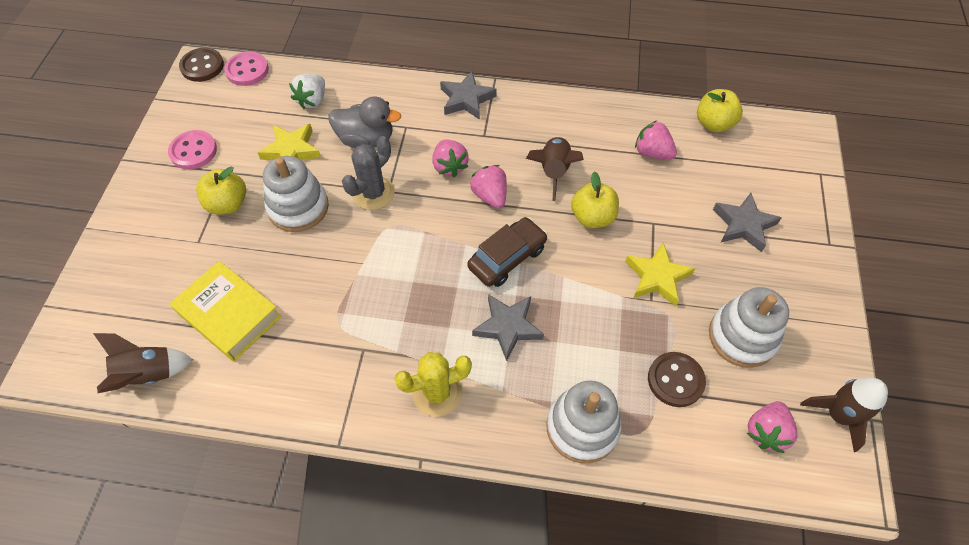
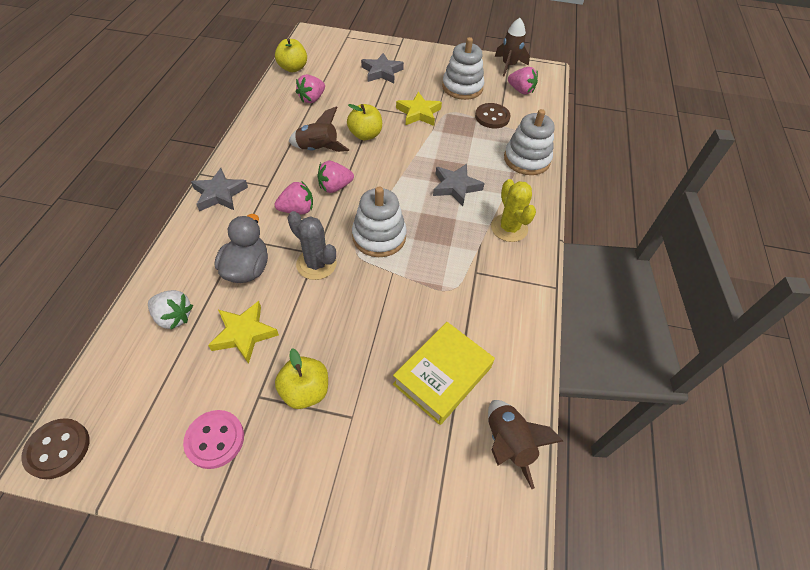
camera: 90 degrees left, 5 degrees down
(247, 70) = (92, 390): pink button -> none
(298, 207) = (322, 324): white stacking toy -> white stacking toy (379, 237)
(507, 258) = (396, 182): brown car -> none

